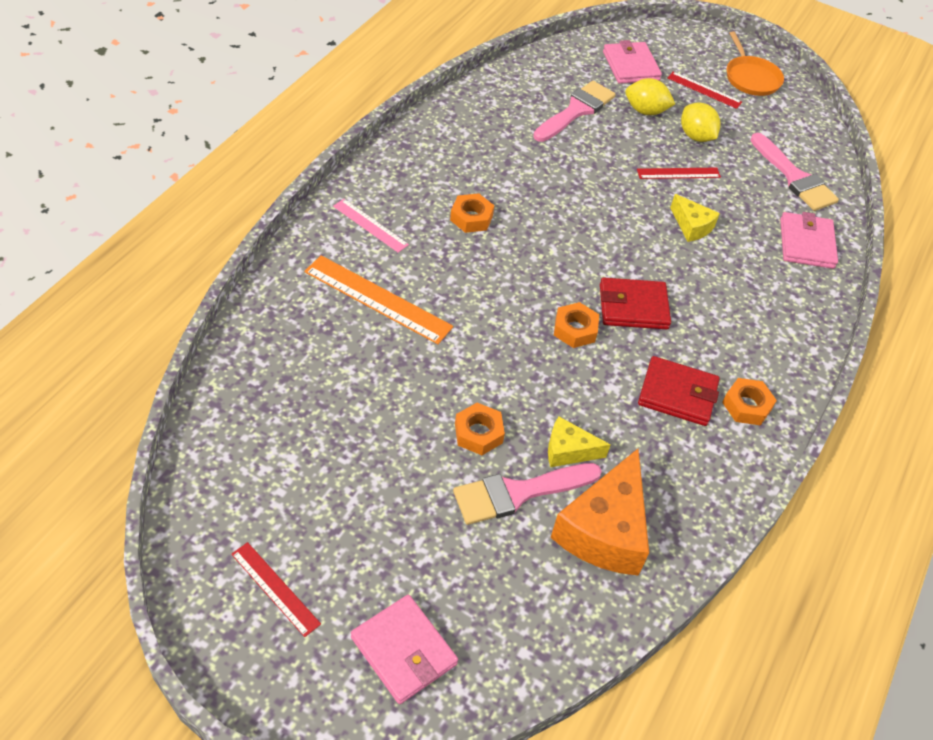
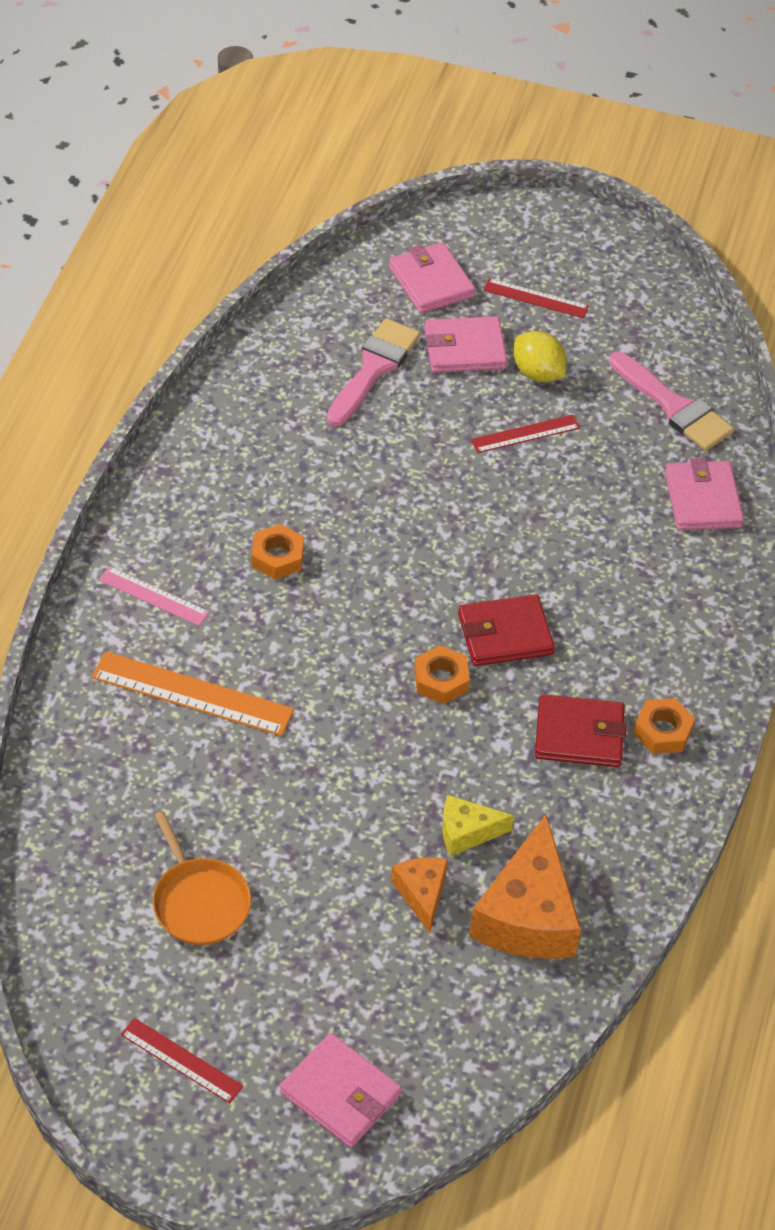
camera: 10 degrees left, 0 degrees up
(478, 433) = (358, 835): orange nut -> none
(519, 493) = (422, 894): pink brush -> orange cheese
(645, 111) = (465, 349): yellow lemon -> pink wallet
(691, 226) = (556, 507): yellow cheese -> none
(751, 78) = (594, 265): orange pan -> orange pan (199, 902)

